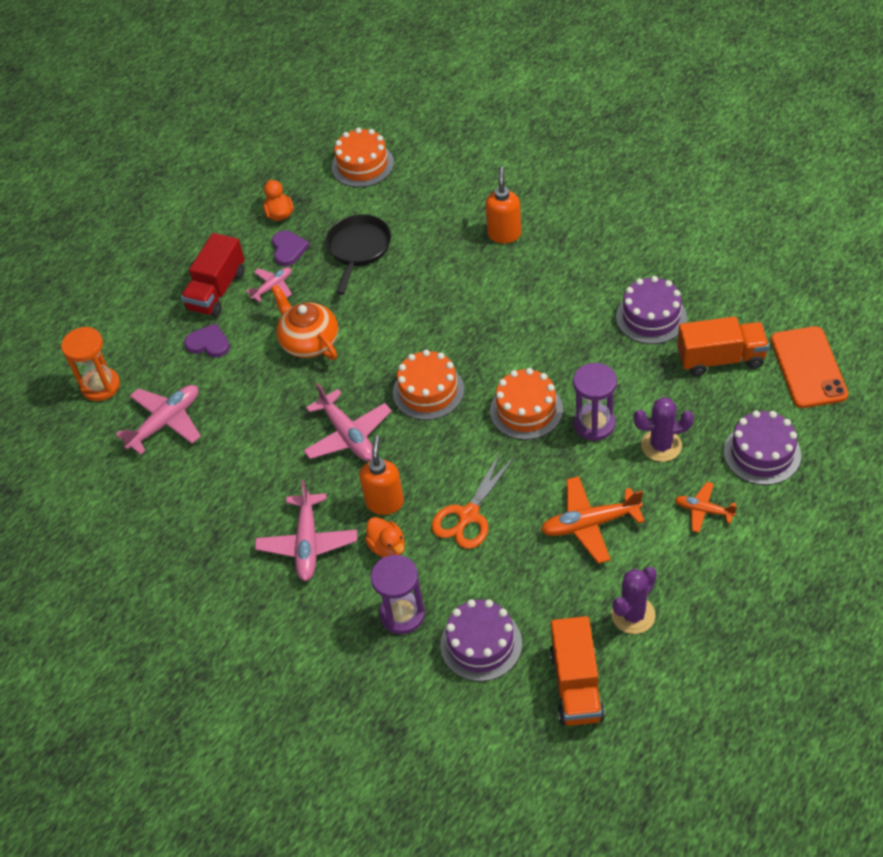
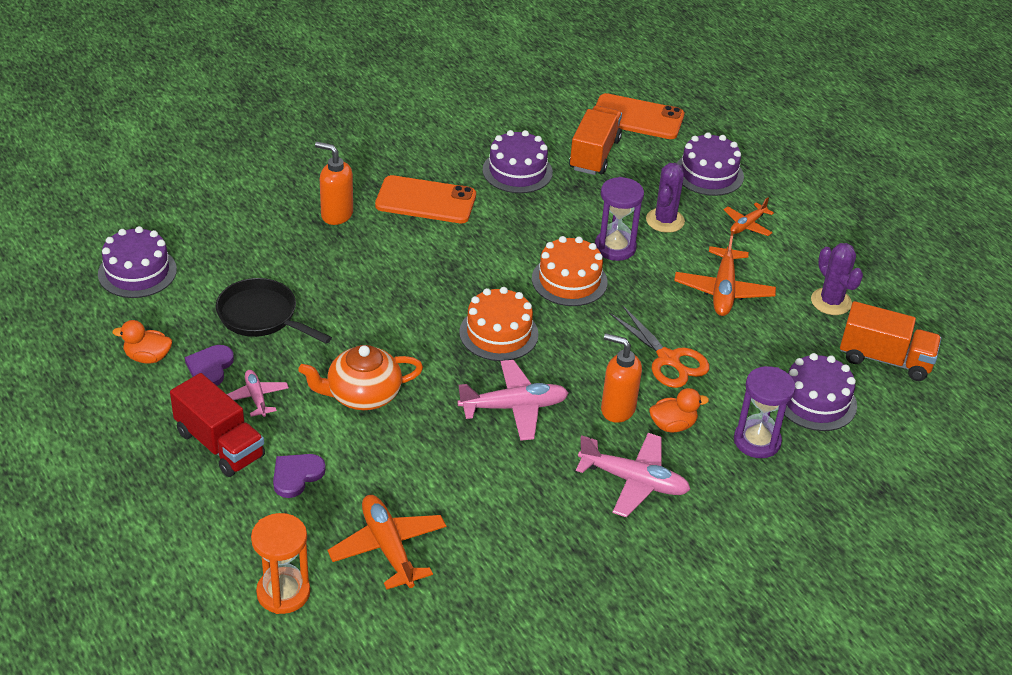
camera: 75 degrees left, 10 degrees down
(165, 422) = (388, 548): pink plane -> orange plane
(288, 249) = (210, 367): purple heart -> purple heart turned 90 degrees counterclockwise
(362, 165) = (137, 272): orange cake -> purple cake
(563, 277) = (425, 201): none -> orange phone

